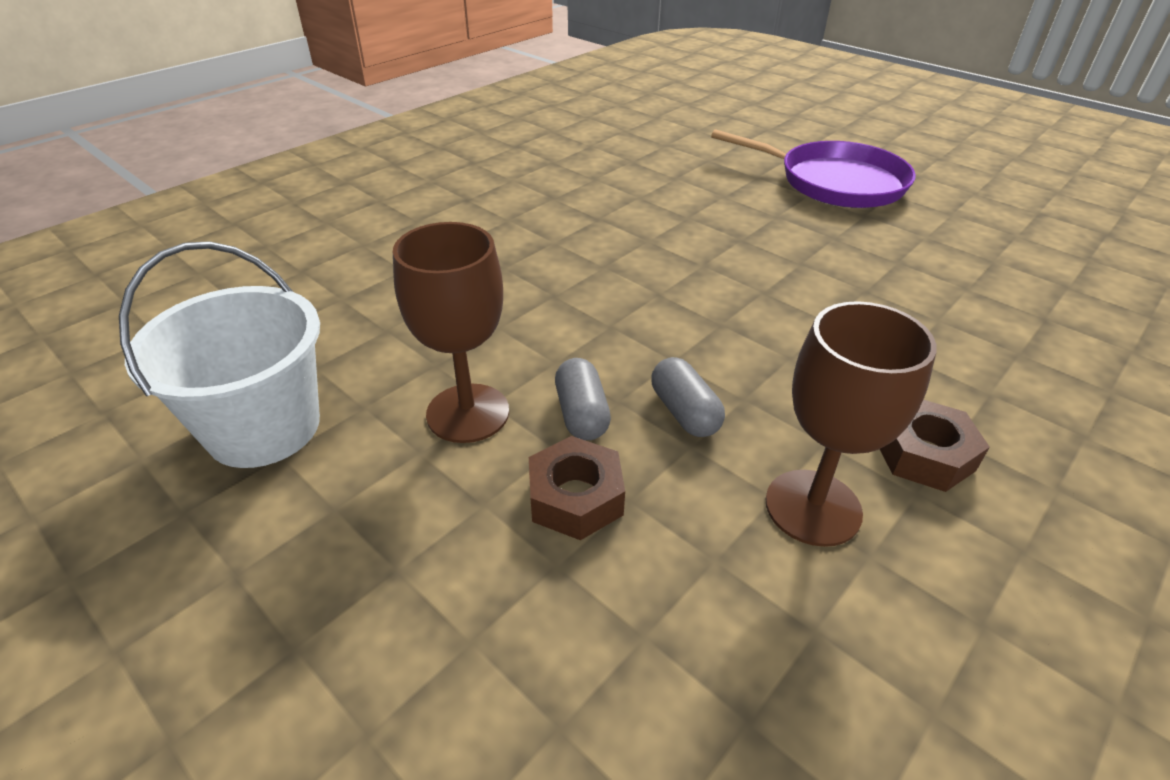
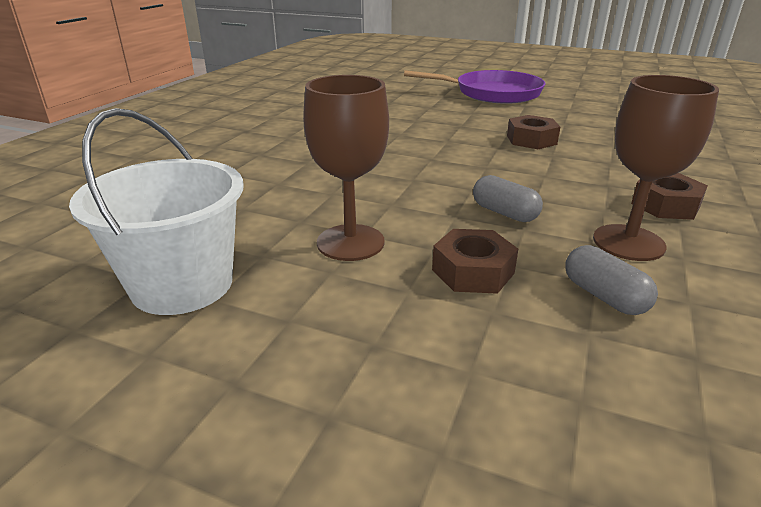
camera: 20 degrees left, 10 degrees down
(582, 414) = (436, 227): grey capsule -> grey capsule (604, 296)
(821, 286) = (531, 140): none -> brown nut

